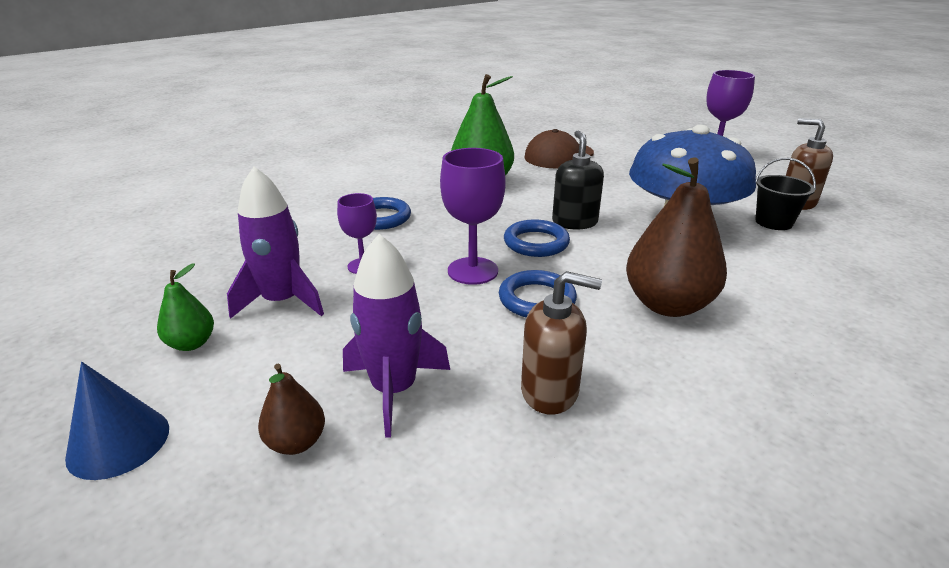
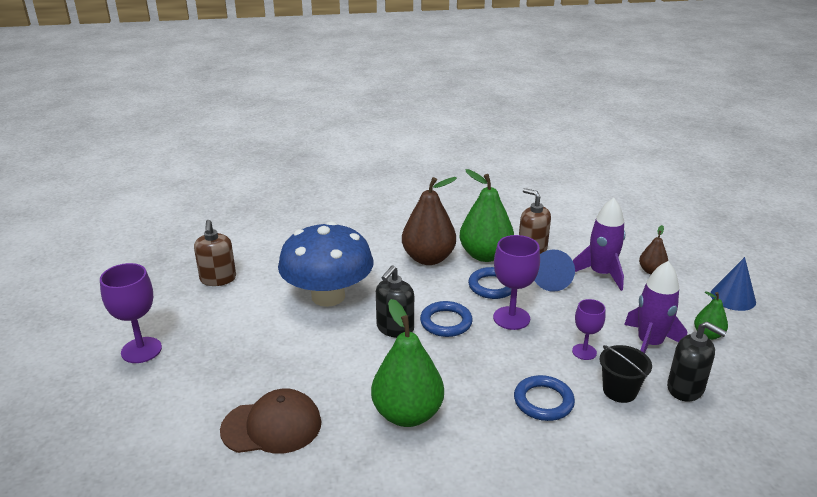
camera: 145 degrees left, 0 degrees up
(233, 269) = (685, 388): none -> black soap dispenser
(467, 341) = (551, 280): none -> blue cone
(606, 345) = (485, 255): none -> green pear
(773, 222) = (270, 273): black bucket -> black bucket (619, 391)

